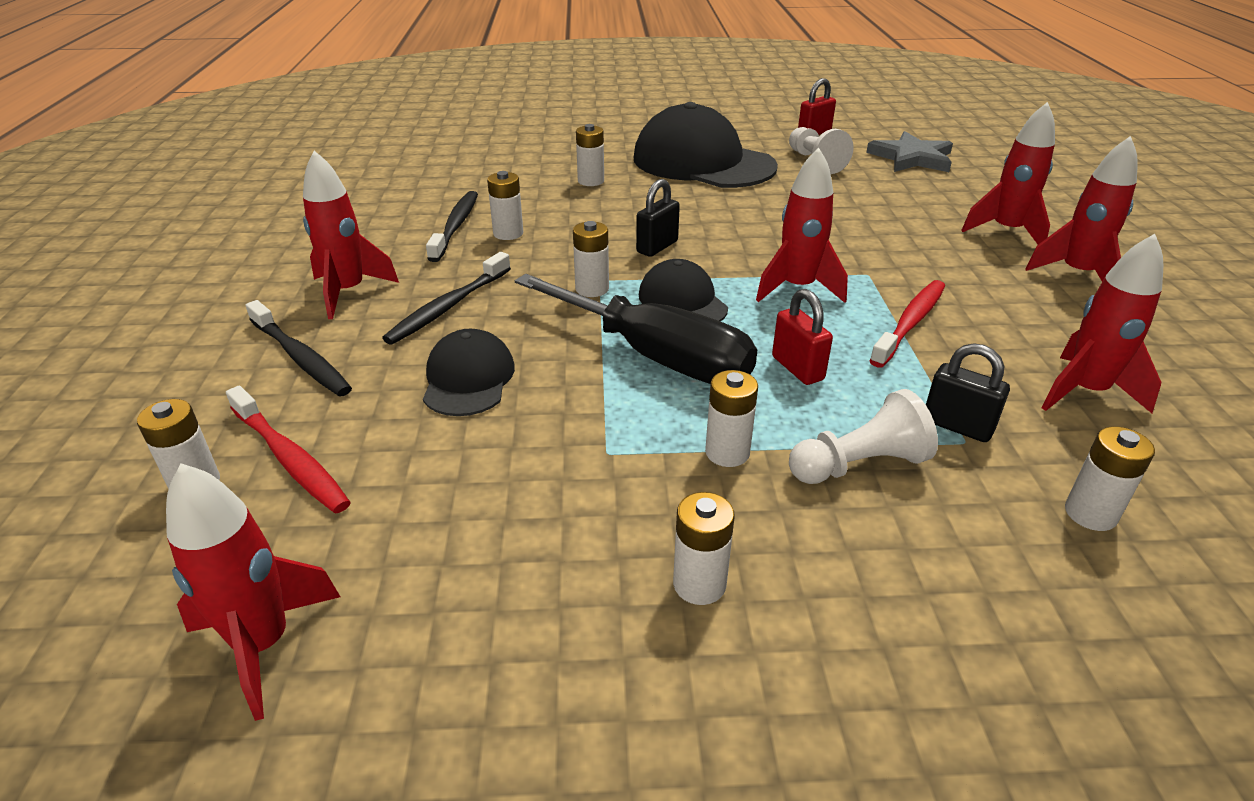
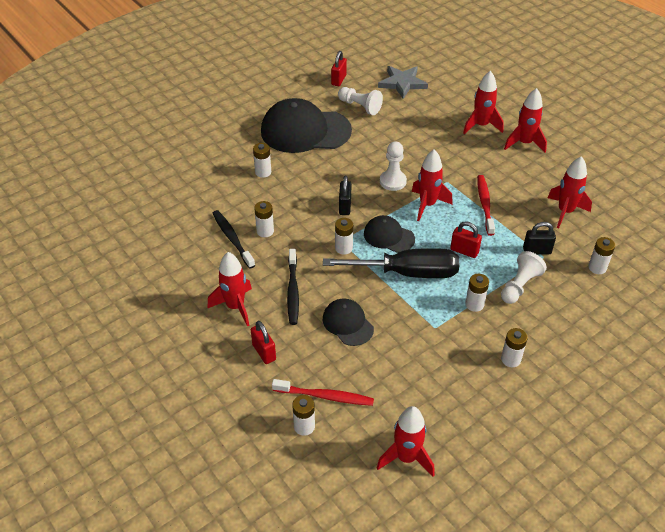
camera: 35 degrees left, 10 degrees up
(300, 358) = (264, 352): black toothbrush -> red padlock
(770, 245) = (393, 181): none -> white pawn

